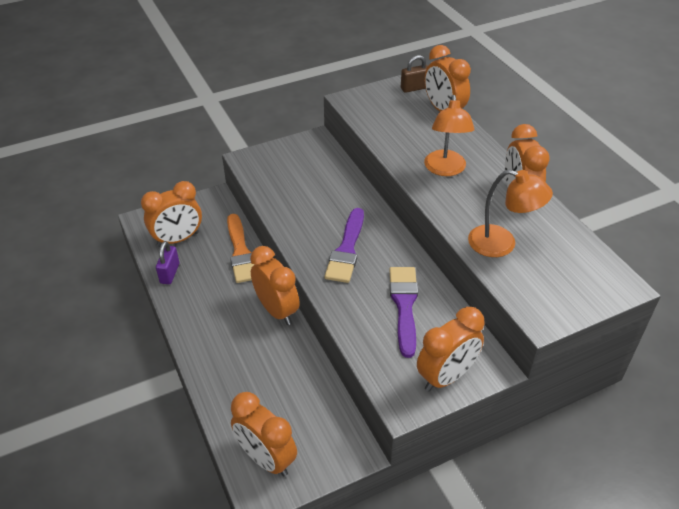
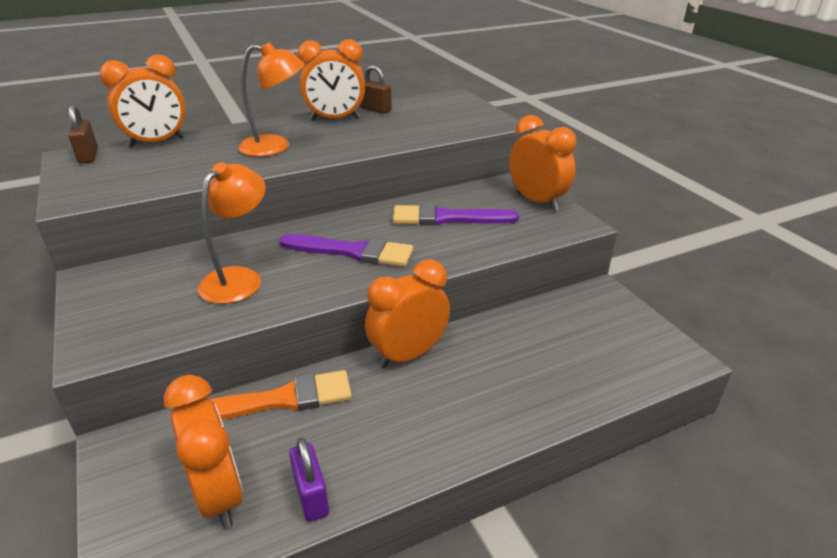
camera: 90 degrees left, 10 degrees down
(170, 273) = (311, 496): purple padlock -> purple padlock turned 60 degrees clockwise
(266, 459) = (637, 355): orange clock -> none
(502, 244) = (404, 130): orange lamp -> orange lamp (239, 278)
(554, 222) = (375, 109): none -> brown padlock

